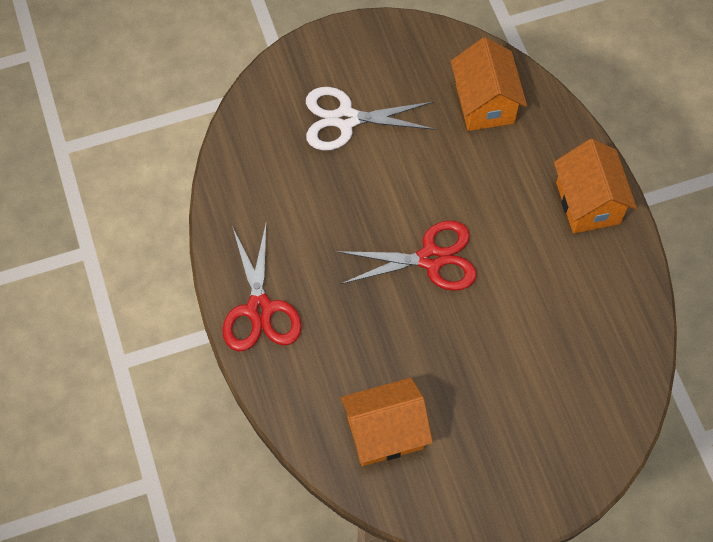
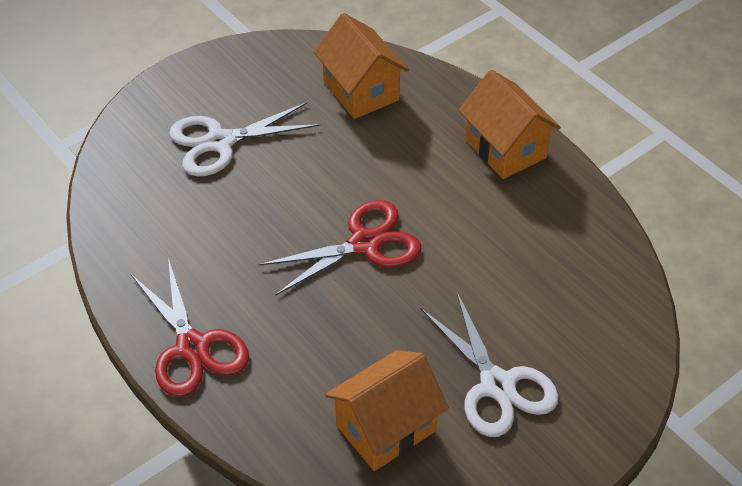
camera: 20 degrees left, 15 degrees down
(488, 426) = (497, 385): none -> white scissors

